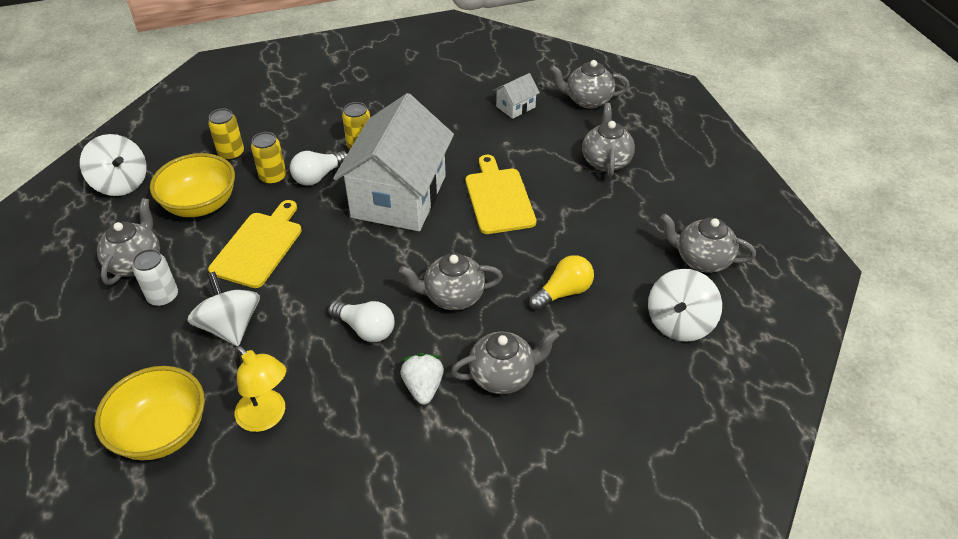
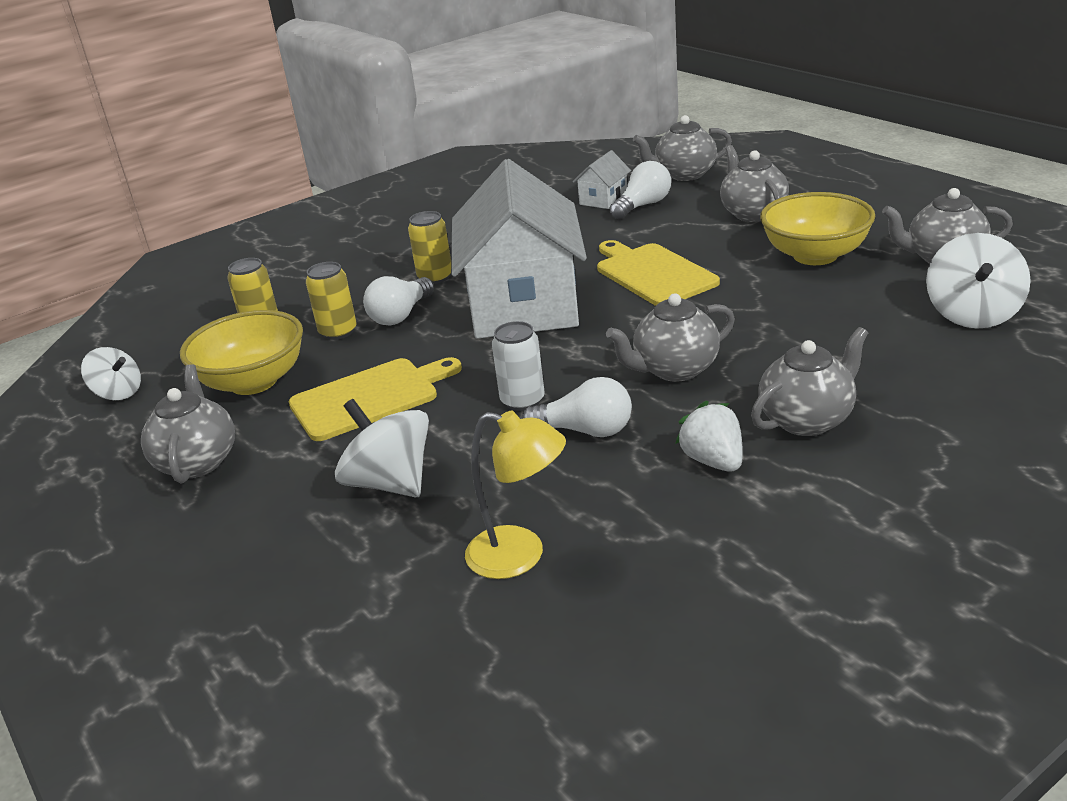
camera: 15 degrees left, 15 degrees down
(121, 183) = (118, 393): white spinning top -> white spinning top, size x0.64
(162, 432) = (371, 621): yellow bowl -> yellow bowl (815, 255)
(163, 297) = (265, 483): white can -> white can (522, 401)
(259, 247) = (369, 397): yellow cutting board -> yellow cutting board turned 60 degrees clockwise
(537, 124) = (643, 205): none -> white light bulb
(563, 292) = (809, 328): yellow light bulb -> none

